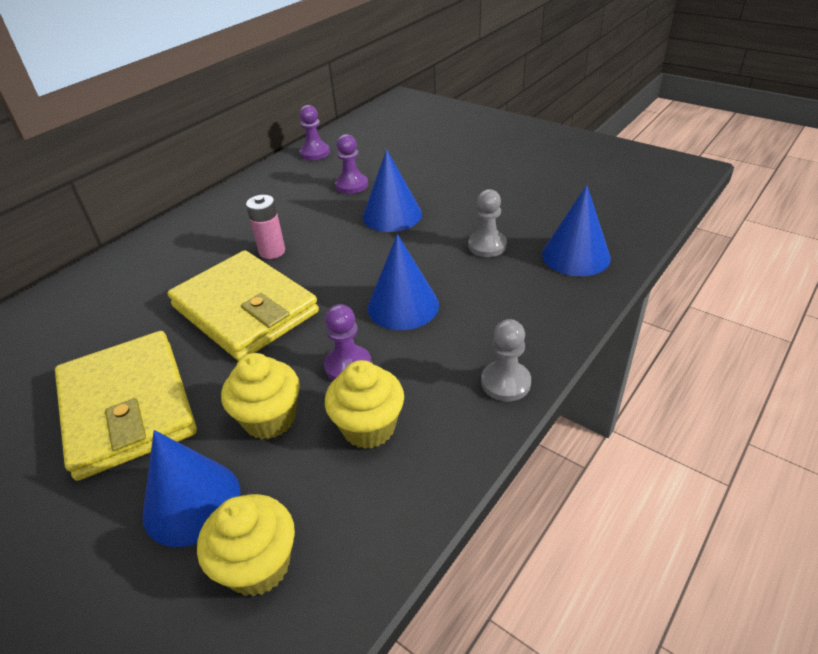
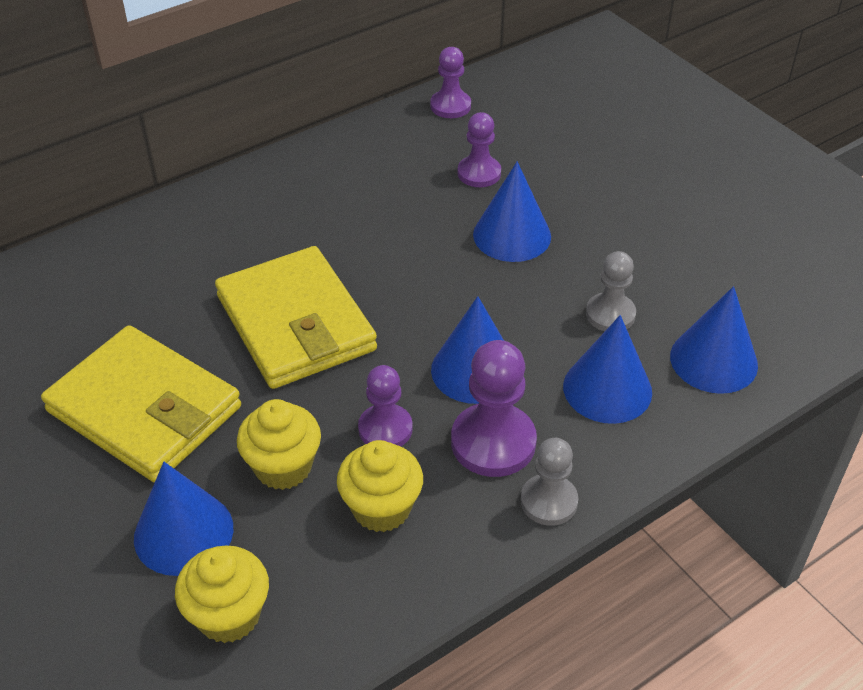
camera: 15 degrees right, 5 degrees up
(128, 407) = (144, 409): yellow wallet -> yellow wallet turned 45 degrees counterclockwise
(272, 251) = (349, 250): pink battery -> none
(440, 352) = (493, 442): none -> purple pawn
(510, 292) = (607, 389): none -> blue cone

